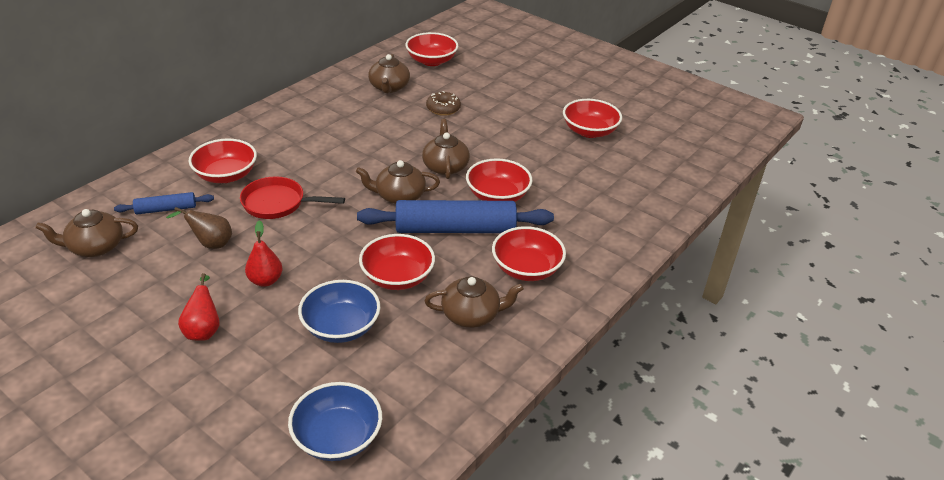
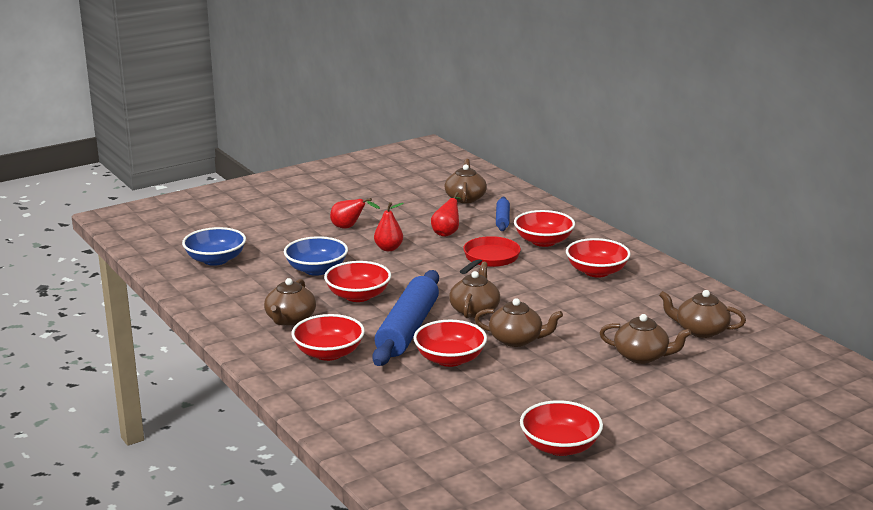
camera: 110 degrees right, 15 degrees down
(210, 244) = (447, 232): brown pear -> red pear
(431, 61) = (772, 366): red bowl -> red bowl (596, 271)
(443, 108) = (642, 356): brown donut -> brown teapot

